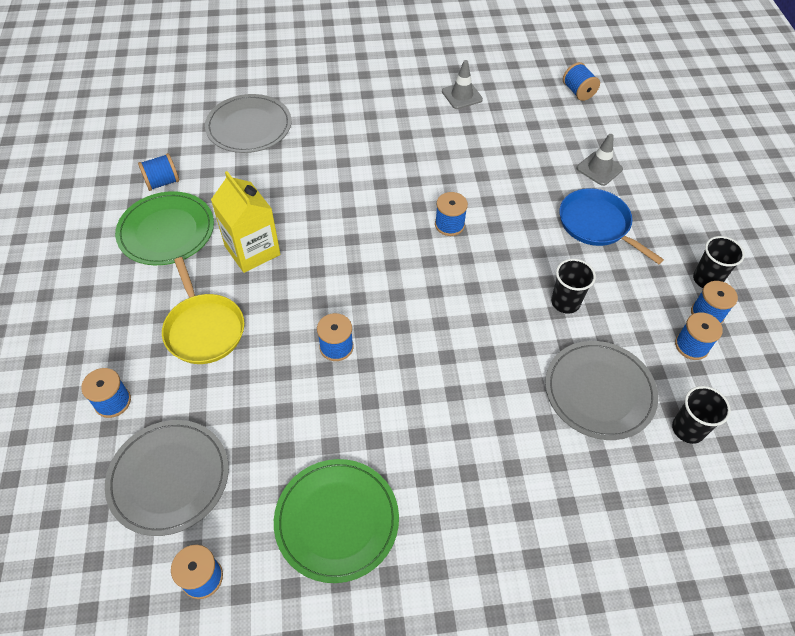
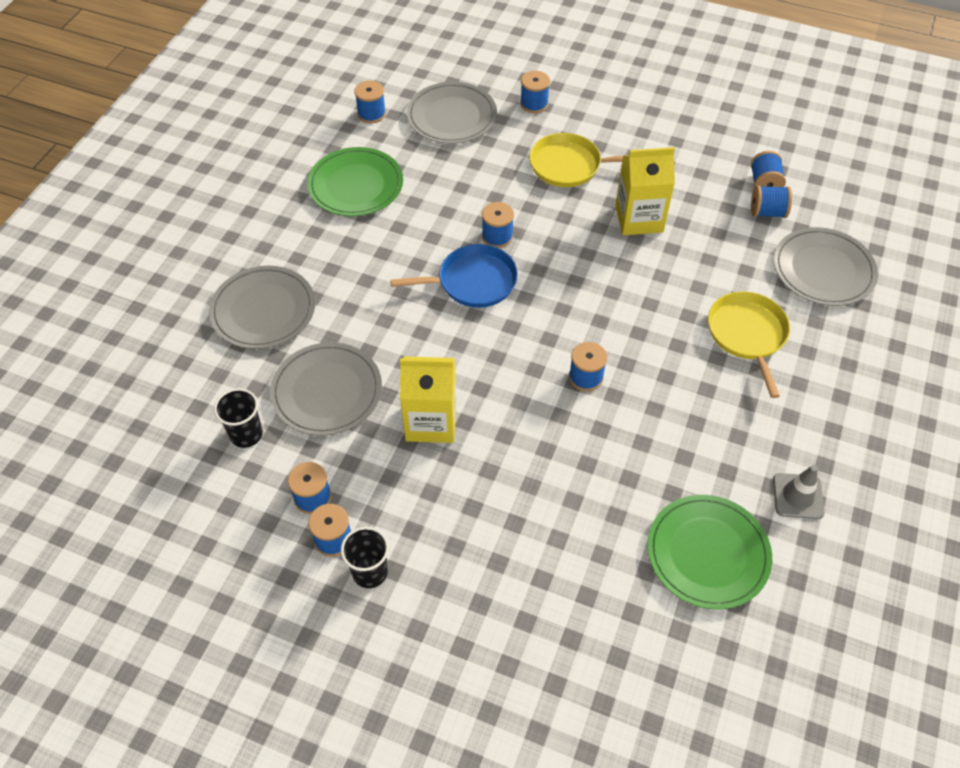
camera: 120 degrees right, 0 degrees up
(166, 231) = (696, 171): green plate -> green plate (708, 553)
(343, 150) = (747, 335): none -> yellow pan
(561, 505) = (263, 310): none -> grey plate
(565, 302) = (431, 421): black cup -> yellow carton
(578, 92) = (748, 647): blue spool -> blue spool (767, 212)
(597, 225) = (507, 513): blue pan -> blue pan (473, 281)
(599, 169) = (589, 574): grey traffic cone -> none

